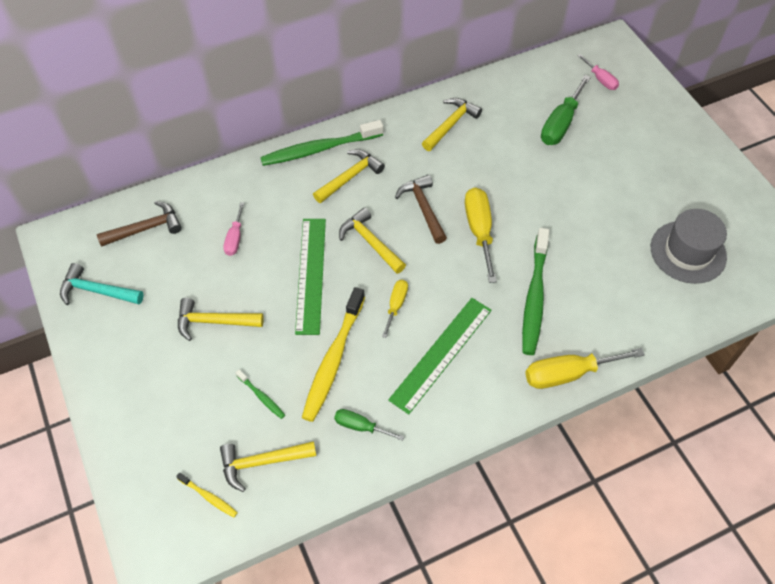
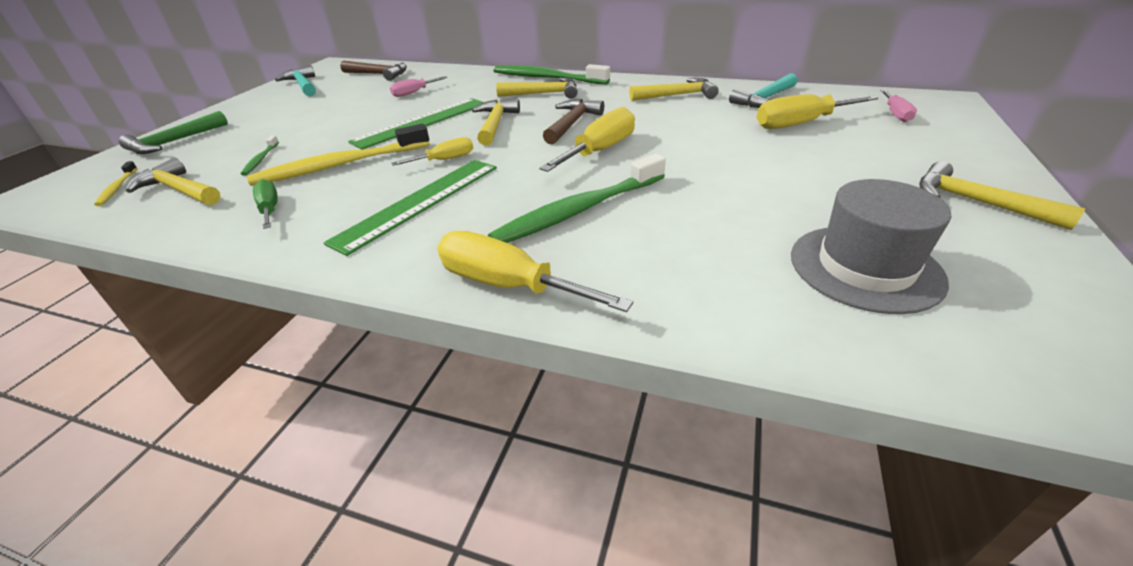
camera: 45 degrees right, 20 degrees down
(140, 434) = (174, 142): none -> green hammer
(214, 321) = (322, 117): yellow hammer -> yellow hammer (976, 202)
(441, 354) = (419, 202): green ruler -> green ruler turned 45 degrees counterclockwise
(512, 99) = (764, 99): none -> turquoise hammer
(560, 124) = (800, 124): green screwdriver -> yellow screwdriver

